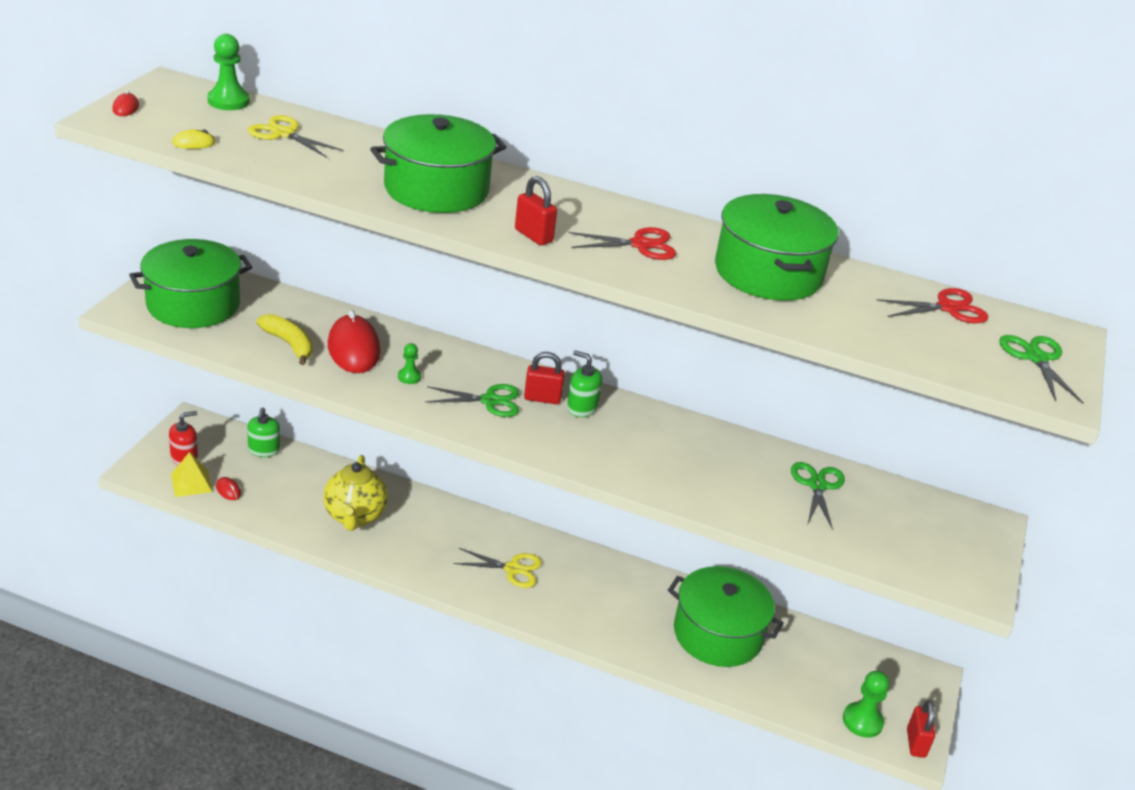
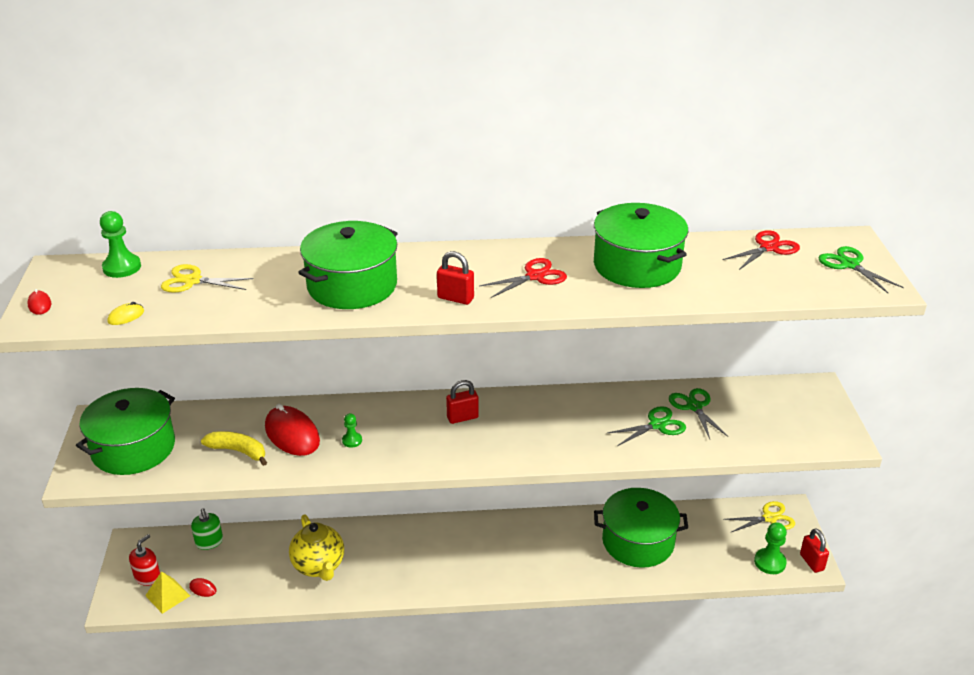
camera: 20 degrees left, 0 degrees up
(490, 401) = (426, 435): green scissors -> green scissors (657, 425)
(512, 569) = (465, 556): yellow scissors -> yellow scissors (769, 518)
(582, 408) = (496, 413): green soap dispenser -> none

